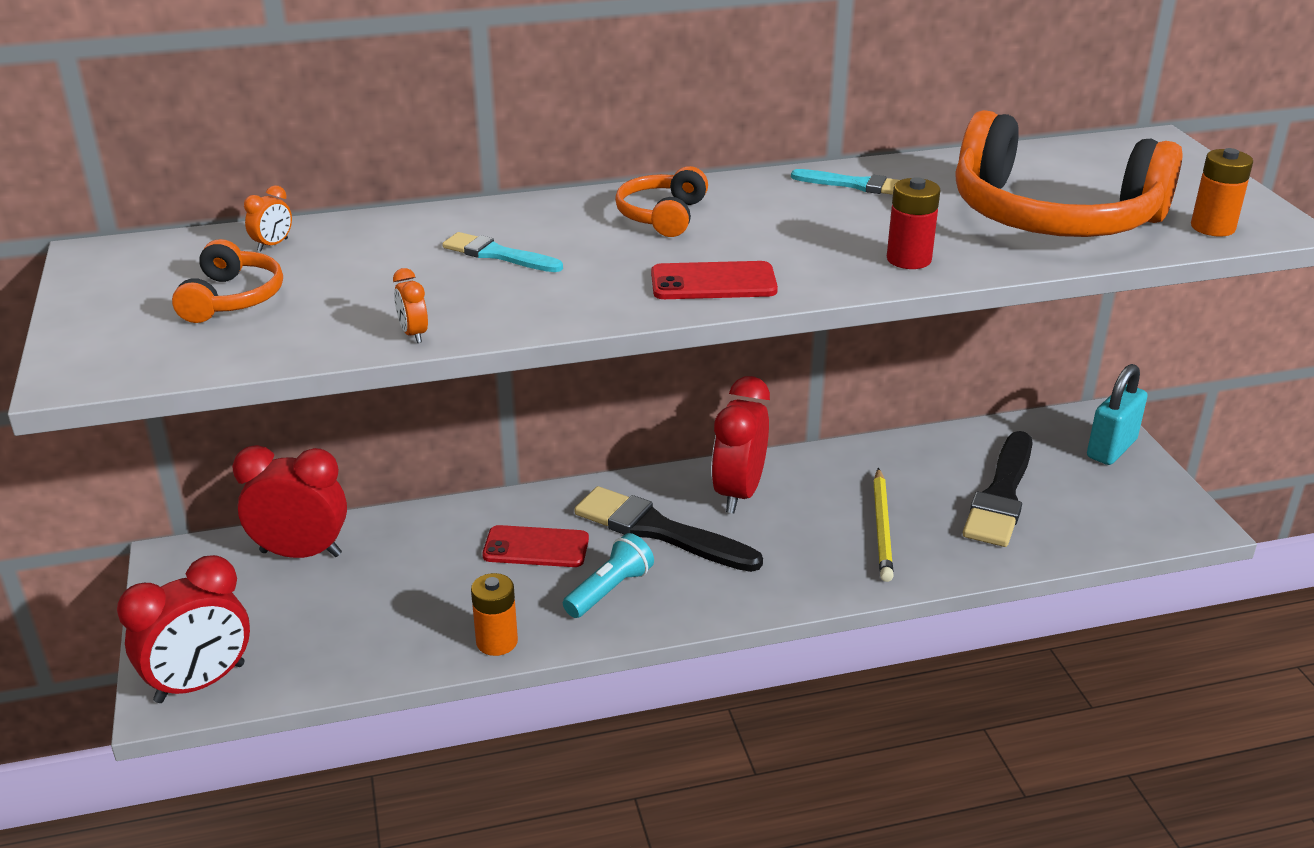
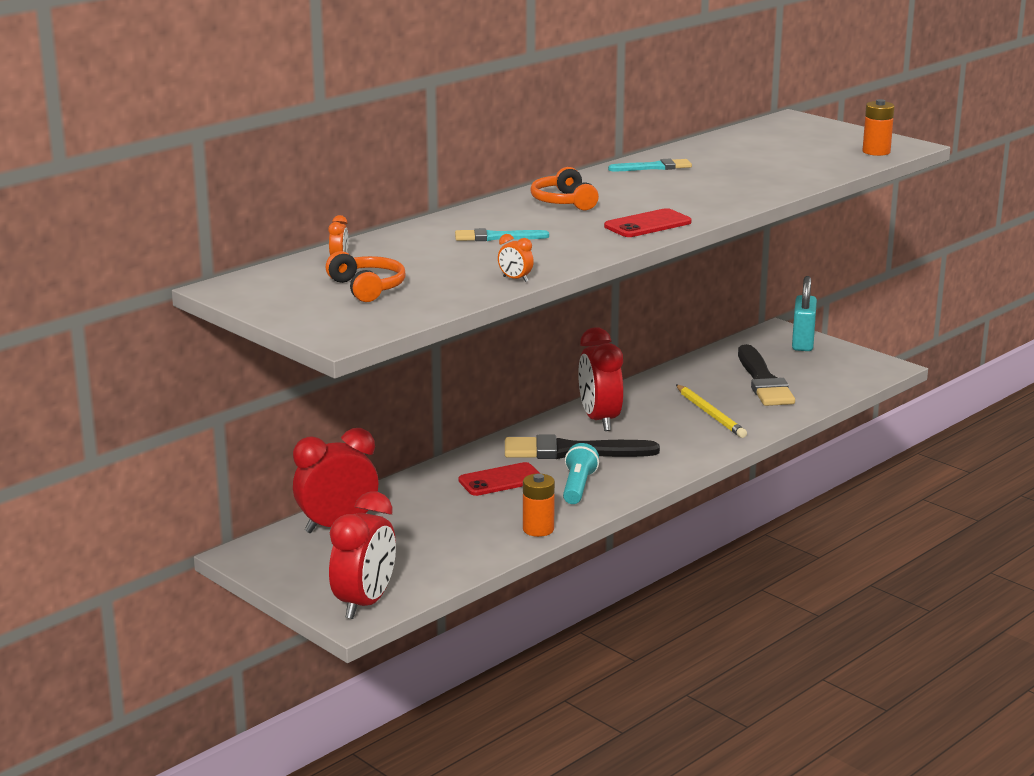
camera: 30 degrees left, 10 degrees down
(909, 259) = (739, 194): red battery -> none
(1052, 216) = (786, 162): orange headphones -> none

